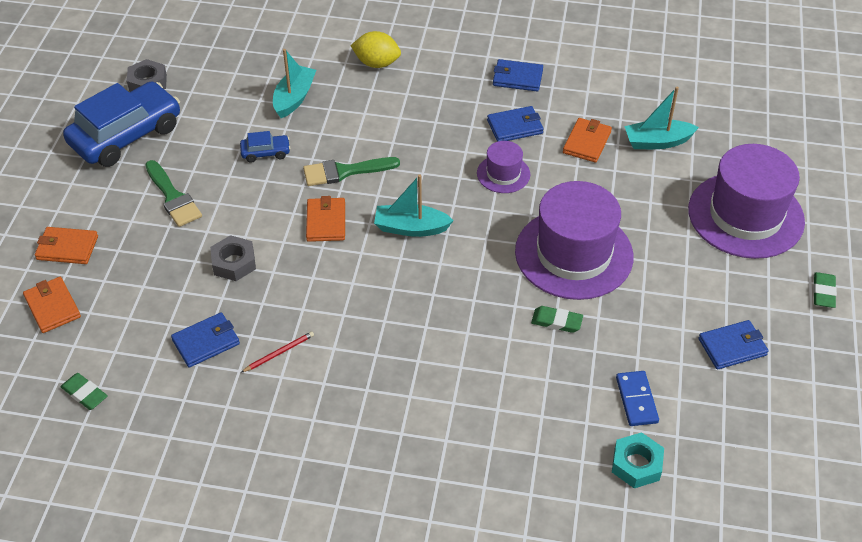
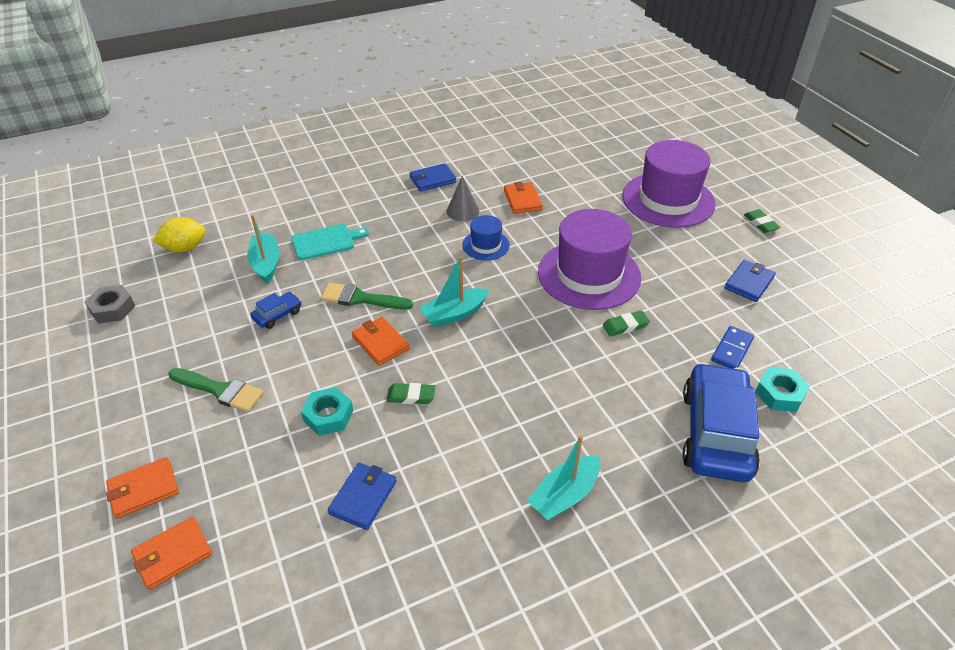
camera: 35 degrees left, 5 degrees down
(52, 307) = (173, 554): orange wallet -> orange wallet turned 60 degrees counterclockwise
(84, 393) = (280, 620): green eraser -> green eraser (411, 396)
(126, 135) = (126, 360): blue car -> blue car (716, 433)
(234, 263) = (328, 416): grey nut -> turquoise nut
(279, 353) = (439, 468): red pencil -> none
(344, 171) = (361, 298): green brush -> green brush turned 60 degrees clockwise
(361, 100) = (326, 242): none -> turquoise cutting board
(376, 63) = (314, 212): yellow lemon -> yellow lemon (185, 248)
(503, 174) = (486, 245): purple hat -> blue hat
(515, 127) = (462, 211): blue wallet -> grey cone
(636, 400) = (732, 350): blue domino -> blue domino turned 75 degrees clockwise
(657, 142) = (568, 180): turquoise boat -> turquoise boat (564, 495)

